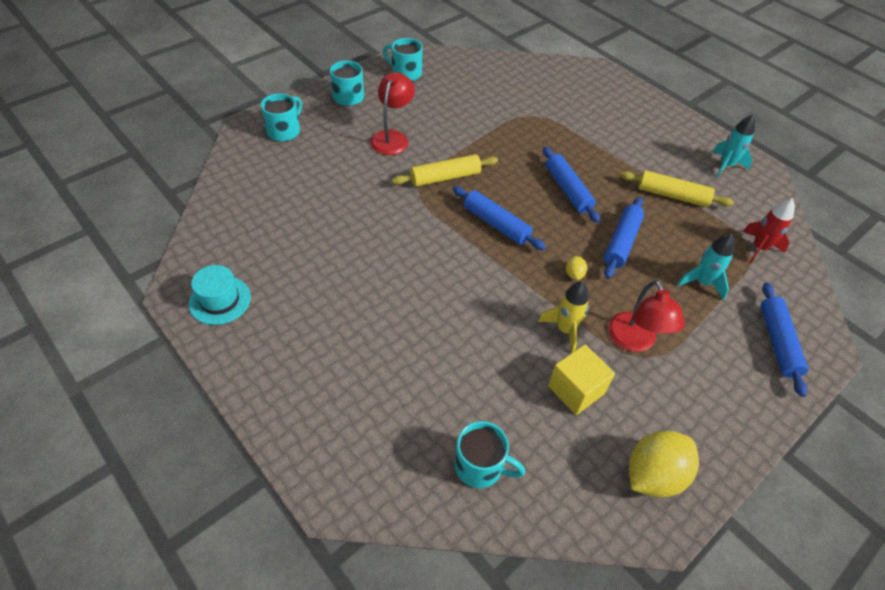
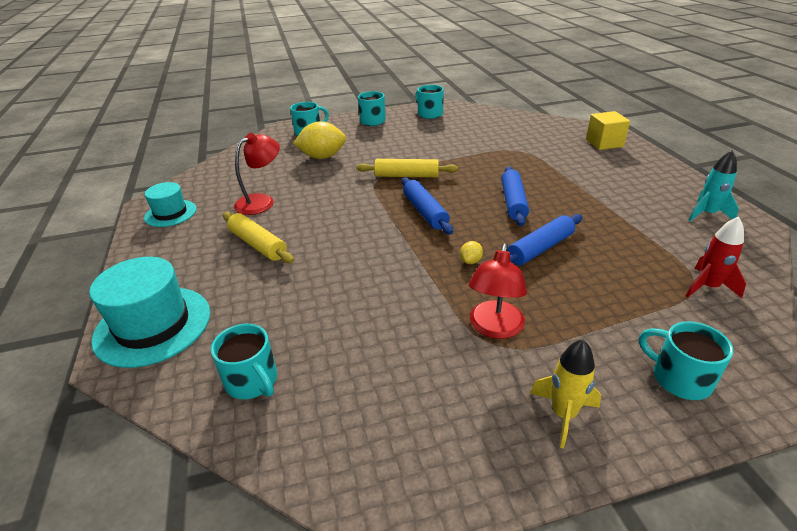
camera: 30 degrees right, 15 degrees down
(336, 446) = (153, 325): none -> turquoise hat
(392, 137) = (385, 147): red lamp -> red lamp (261, 201)
(565, 330) = (427, 299): yellow rocket -> yellow rocket (563, 414)
(576, 390) = (398, 350): yellow cube -> yellow cube (604, 143)
(653, 475) = (422, 456): yellow lemon -> yellow lemon (322, 157)
(672, 195) = (625, 225): yellow rolling pin -> yellow rolling pin (258, 244)
(702, 283) = (611, 300): turquoise rocket -> none
(777, 342) = (679, 378): blue rolling pin -> turquoise mug

